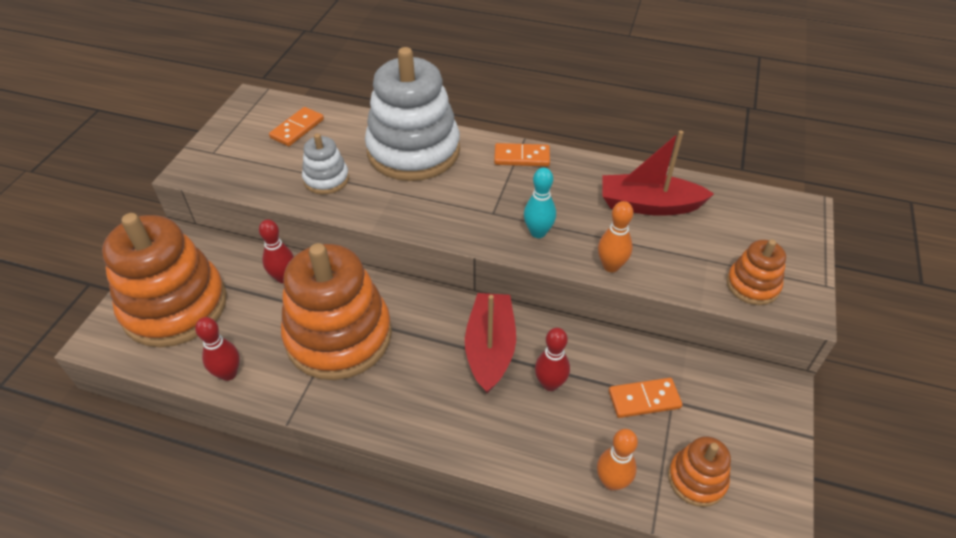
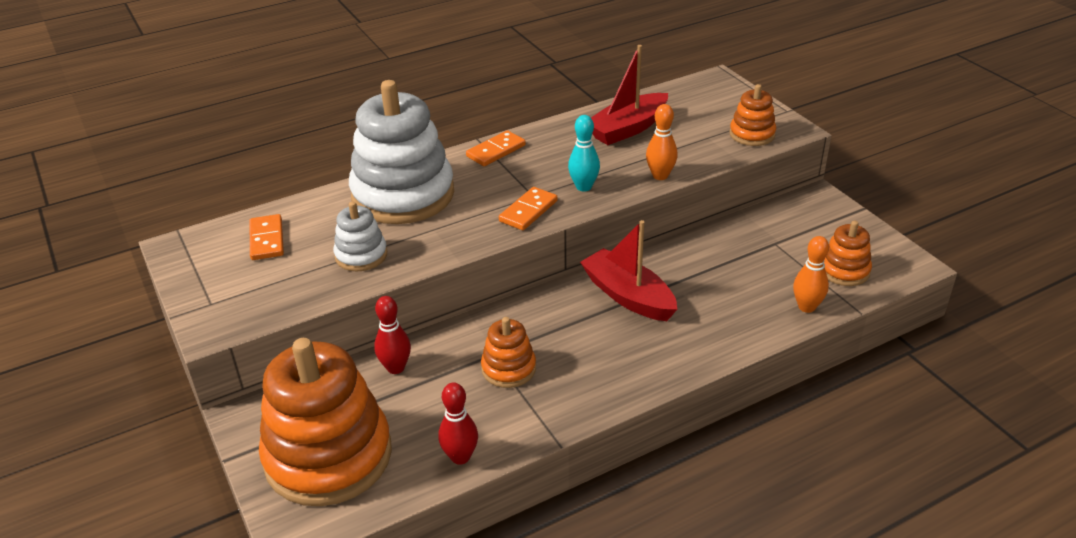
camera: 45 degrees left, 10 degrees down
(339, 336) = (508, 368): orange stacking toy -> orange stacking toy, size x0.47
(550, 384) = (696, 286): red bowling pin -> none
(644, 399) = (760, 254): orange domino -> orange domino (528, 211)

